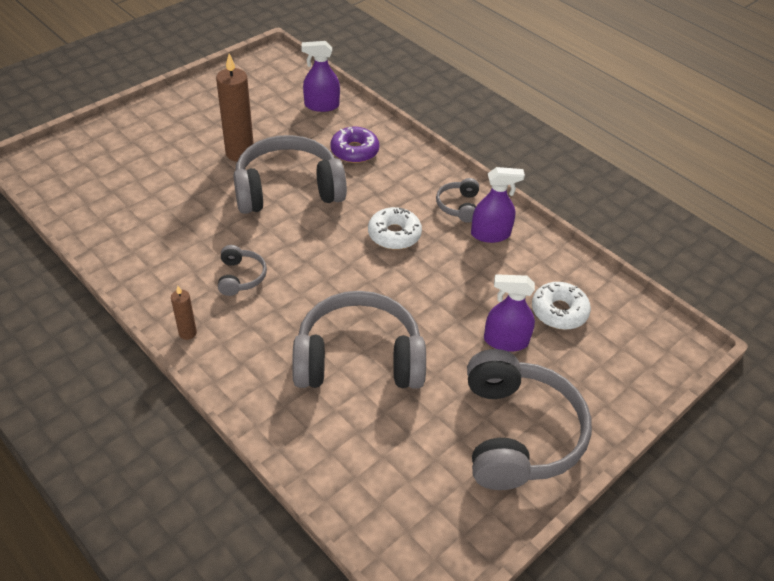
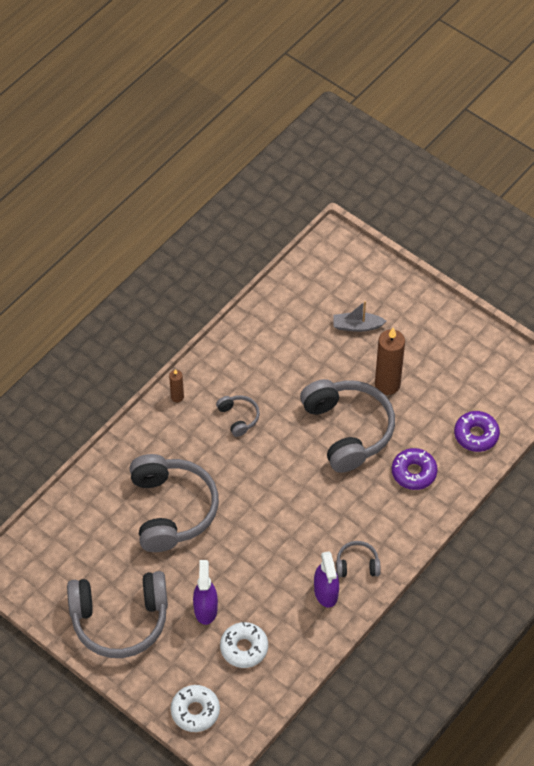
camera: 85 degrees right, 10 degrees up
(154, 164) = (357, 326): none -> grey boat
(240, 277) = (238, 417): grey headphones -> grey headphones turned 105 degrees counterclockwise
(321, 105) = (476, 435): purple spray bottle -> purple donut
(394, 234) = (309, 518): white donut -> white donut (195, 711)

